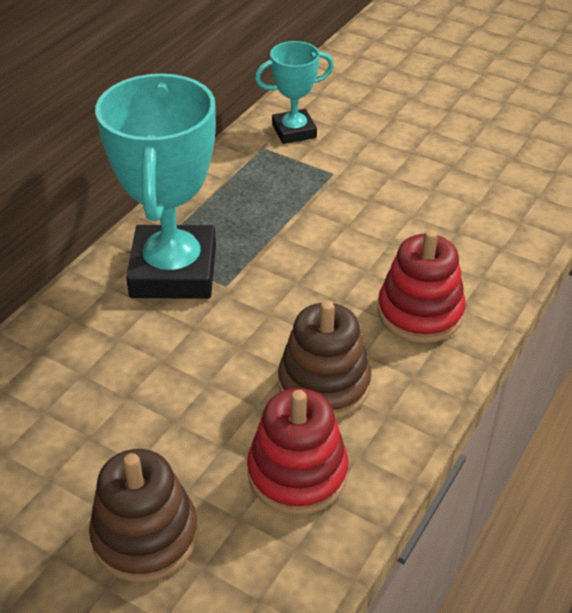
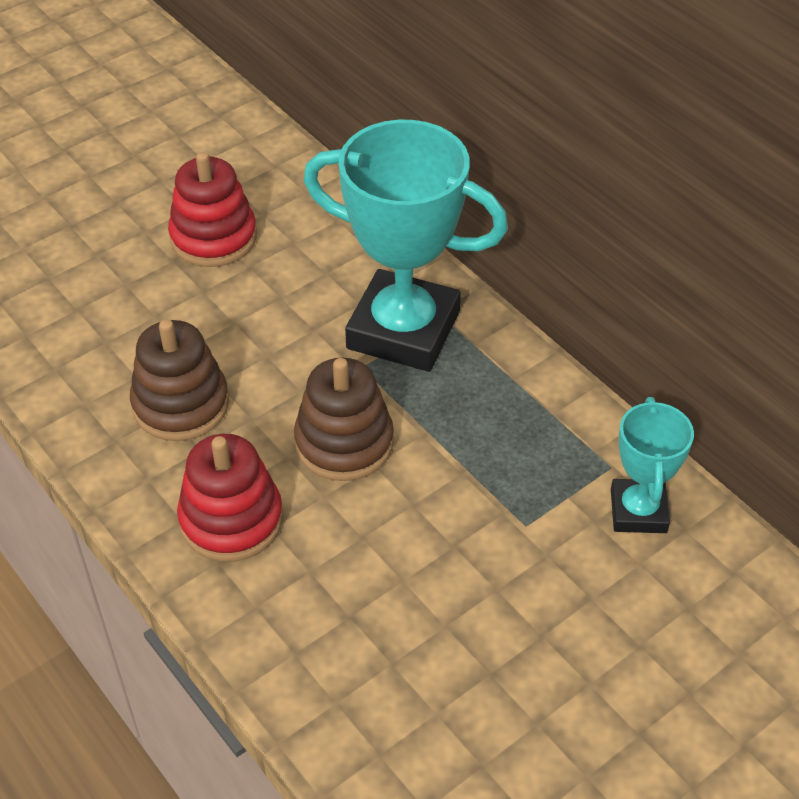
camera: 110 degrees right, 5 degrees up
(145, 536) = (99, 251): brown stacking toy -> brown stacking toy (344, 442)
(297, 473) = (94, 356): red stacking toy -> red stacking toy (213, 237)

